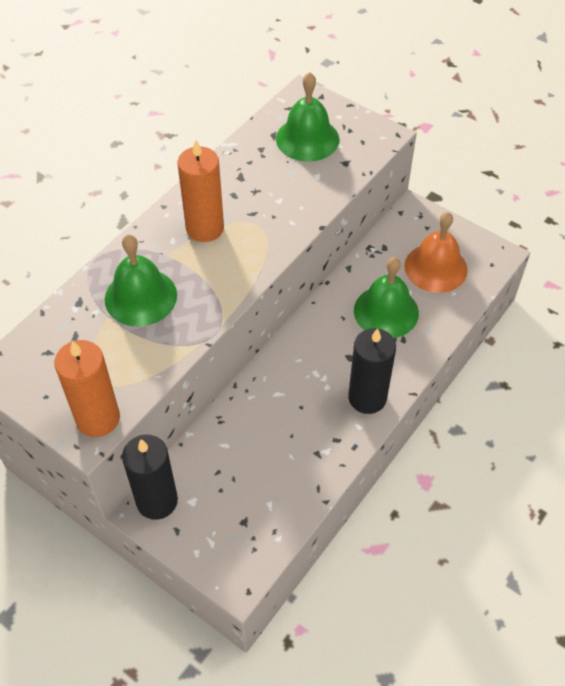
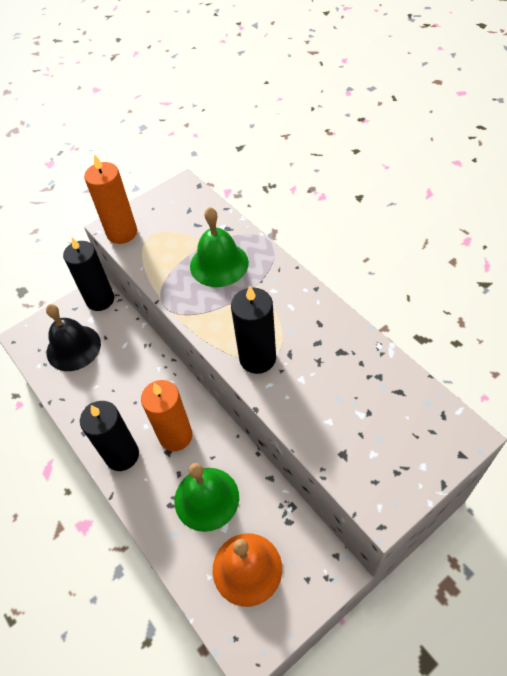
camera: 110 degrees right, 0 degrees up
(205, 228) = (280, 314): orange candle -> orange candle (175, 436)
(241, 504) = (73, 347): none -> black bell
(264, 236) = (257, 358): none -> black candle
(307, 139) = (388, 423): green bell -> none

